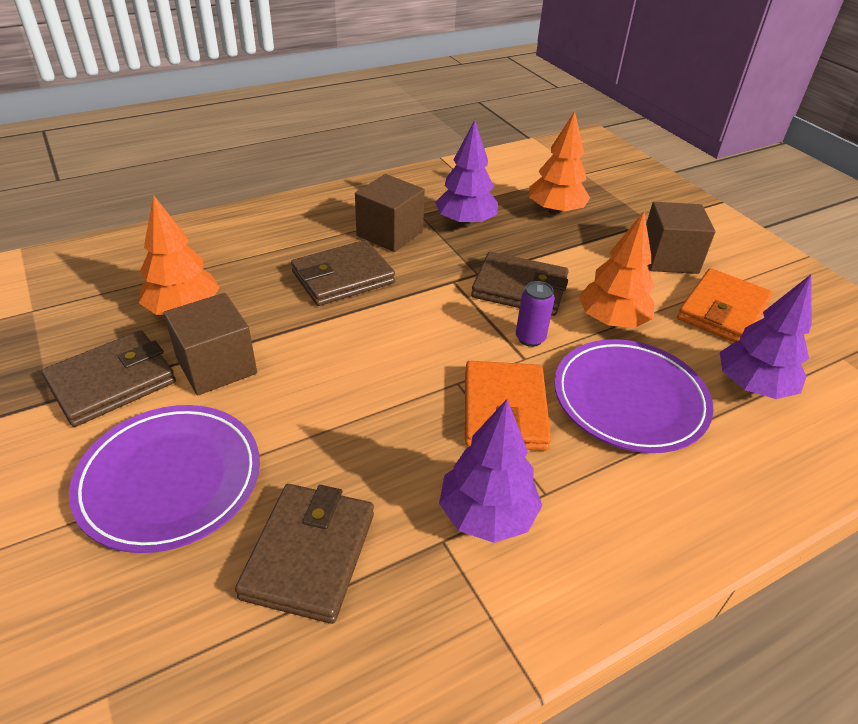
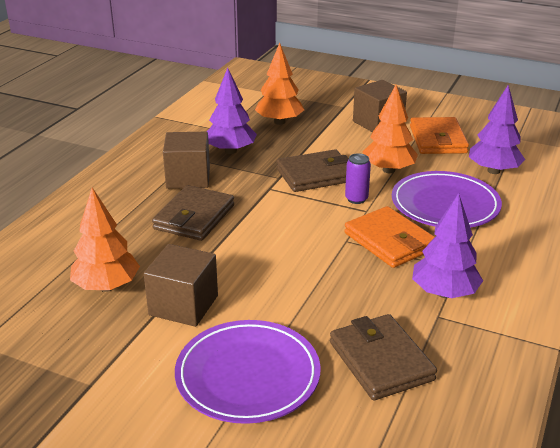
camera: 35 degrees left, 10 degrees down
(112, 382) = (122, 350): brown wallet -> none

